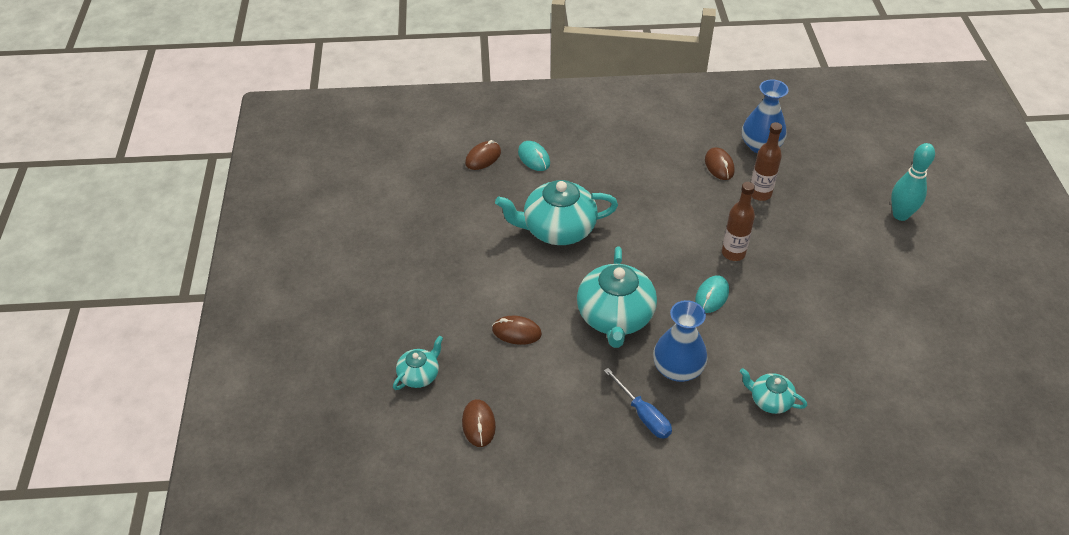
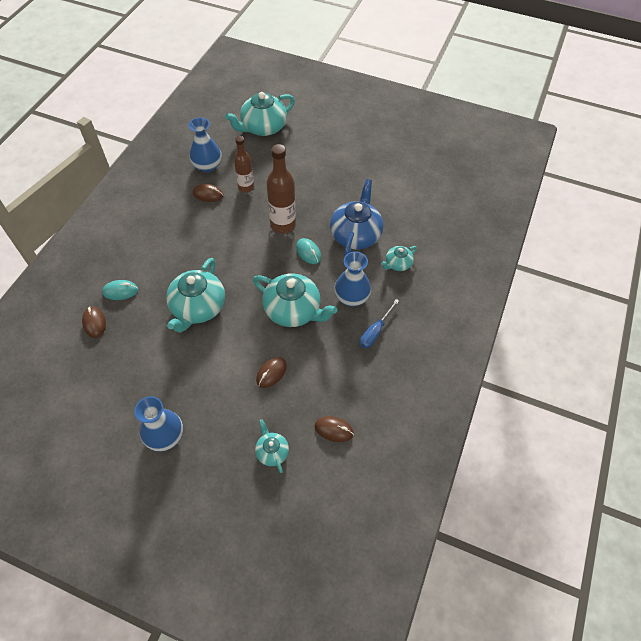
camera: 65 degrees left, 10 degrees up
(389, 274) = (165, 436): none -> blue vase
(643, 415) = (375, 331): blue screwdriver -> blue screwdriver turned 135 degrees clockwise
(733, 253) = (283, 225): brown bottle -> brown bottle, size x1.52
(780, 334) = (356, 235): none -> blue teapot
(871, 167) = (263, 127): none -> turquoise teapot
(900, 215) = (306, 136): turquoise bowling pin -> none

